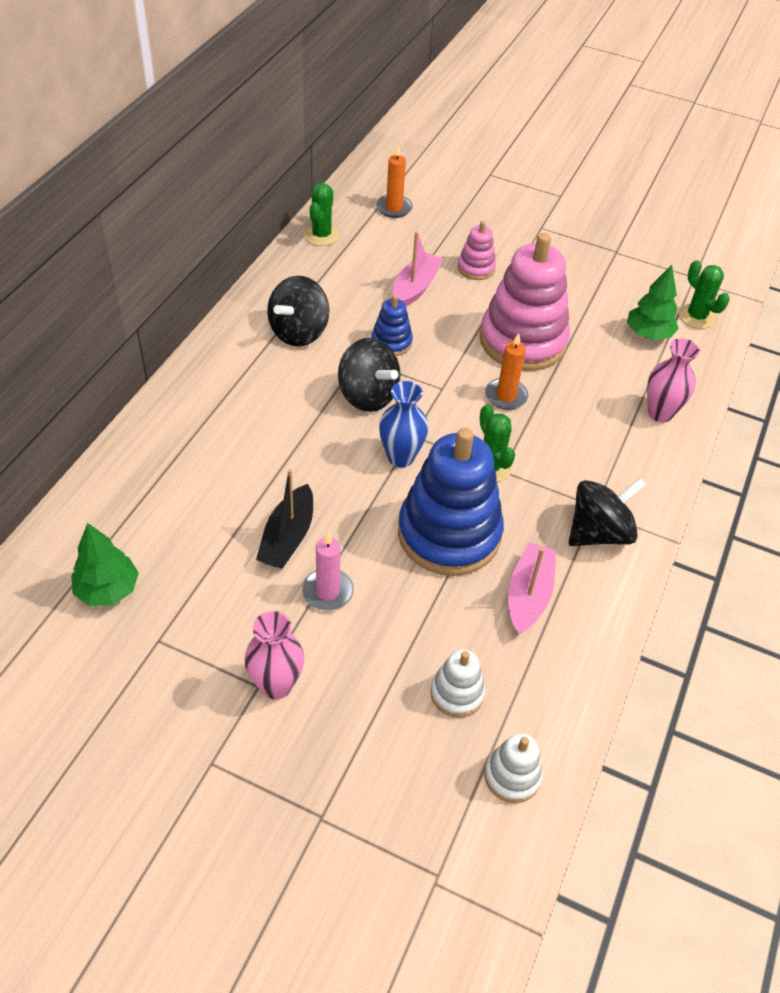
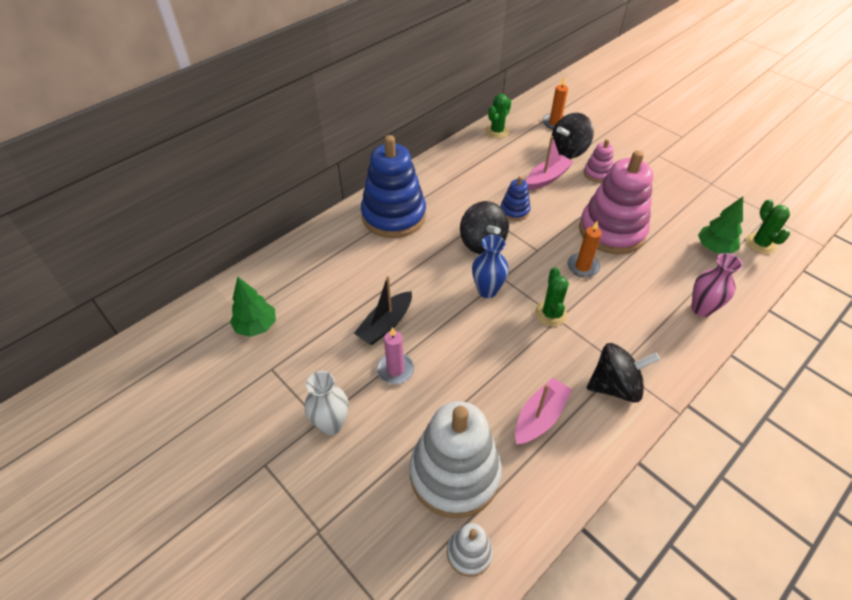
camera: 25 degrees right, 0 degrees up
(276, 685) = (331, 424): pink vase -> white vase
(299, 332) = (454, 190): black spinning top -> black spinning top (568, 151)
(449, 534) = (499, 354): blue stacking toy -> blue stacking toy (394, 216)
(457, 693) = (454, 473): white stacking toy -> white stacking toy, size x2.16

